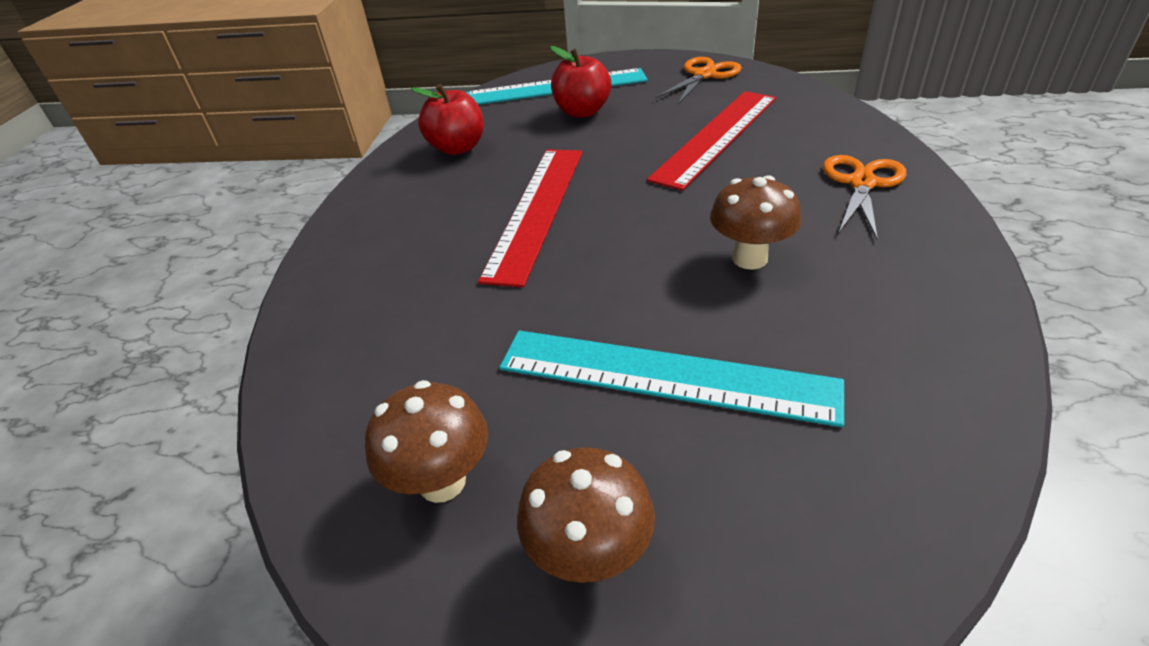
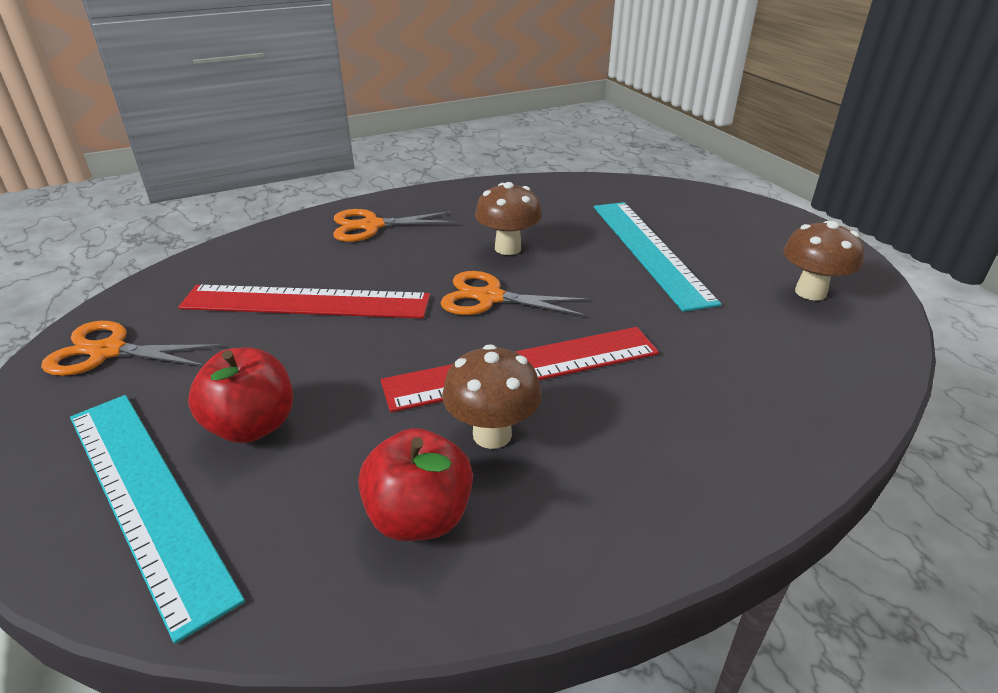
camera: 125 degrees left, 5 degrees down
(590, 555) = (773, 241): brown mushroom -> brown mushroom (492, 434)
(652, 220) = (490, 298): none -> orange scissors

